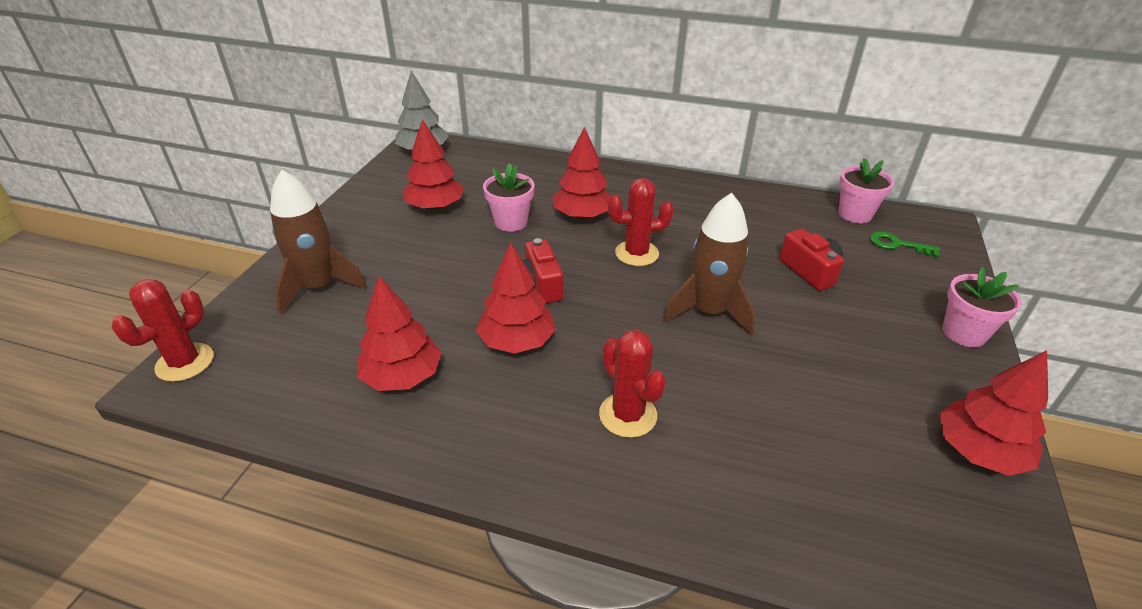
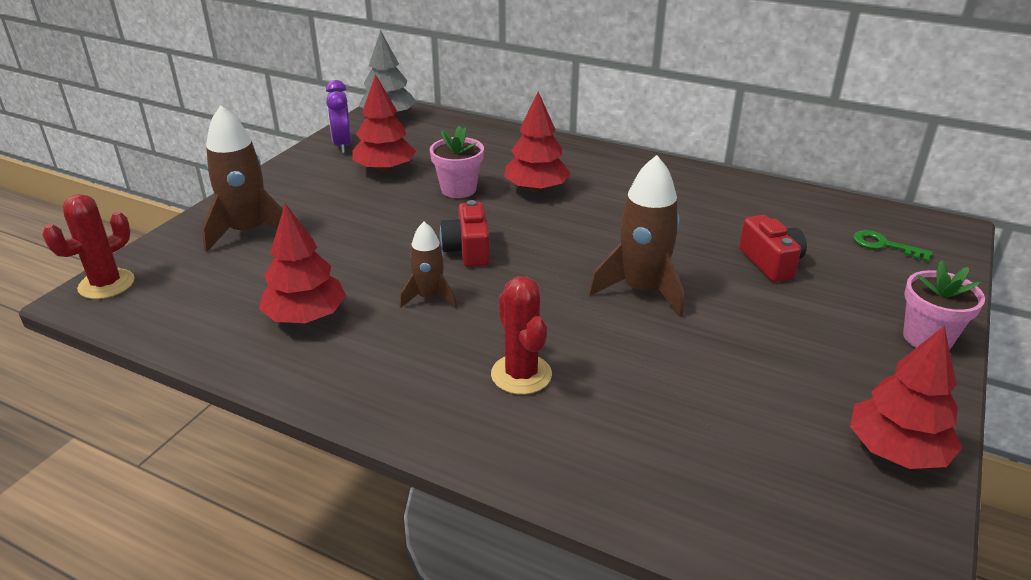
camera: 10 degrees right, 5 degrees down
(387, 184) = (342, 145): none -> purple clock
(517, 341) = (429, 298): red tree -> brown rocket
(636, 253) = (582, 229): red cactus -> none
(855, 214) = (845, 212): pink flower pot -> none

